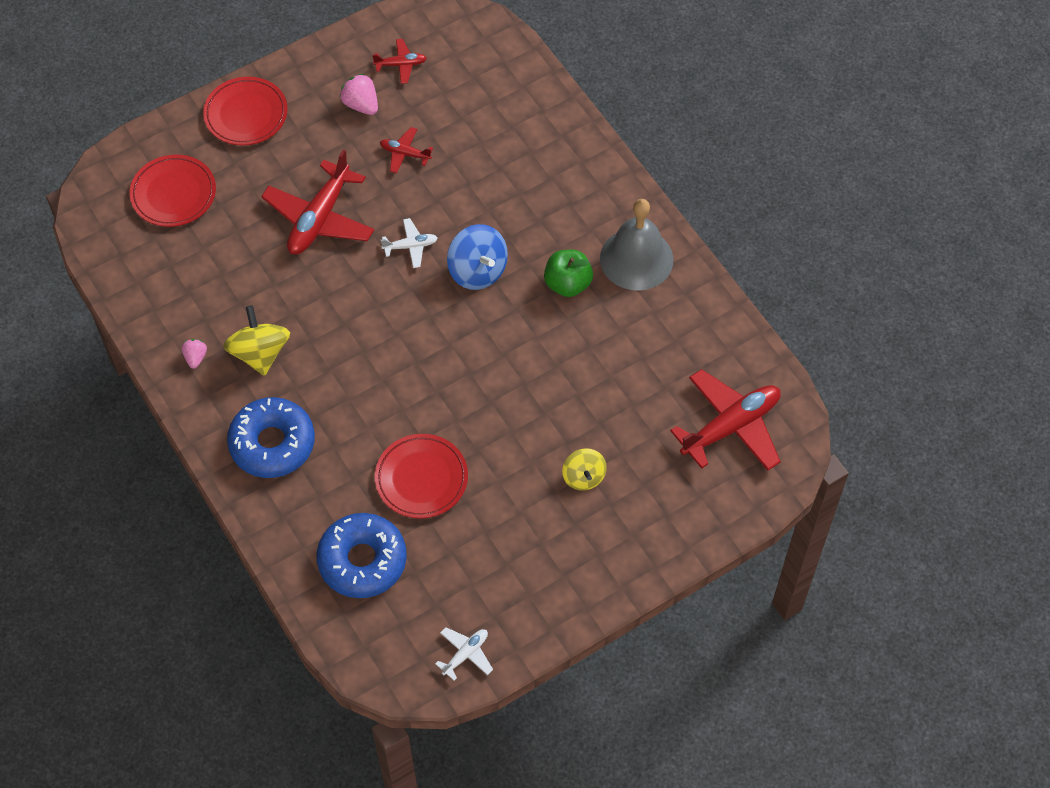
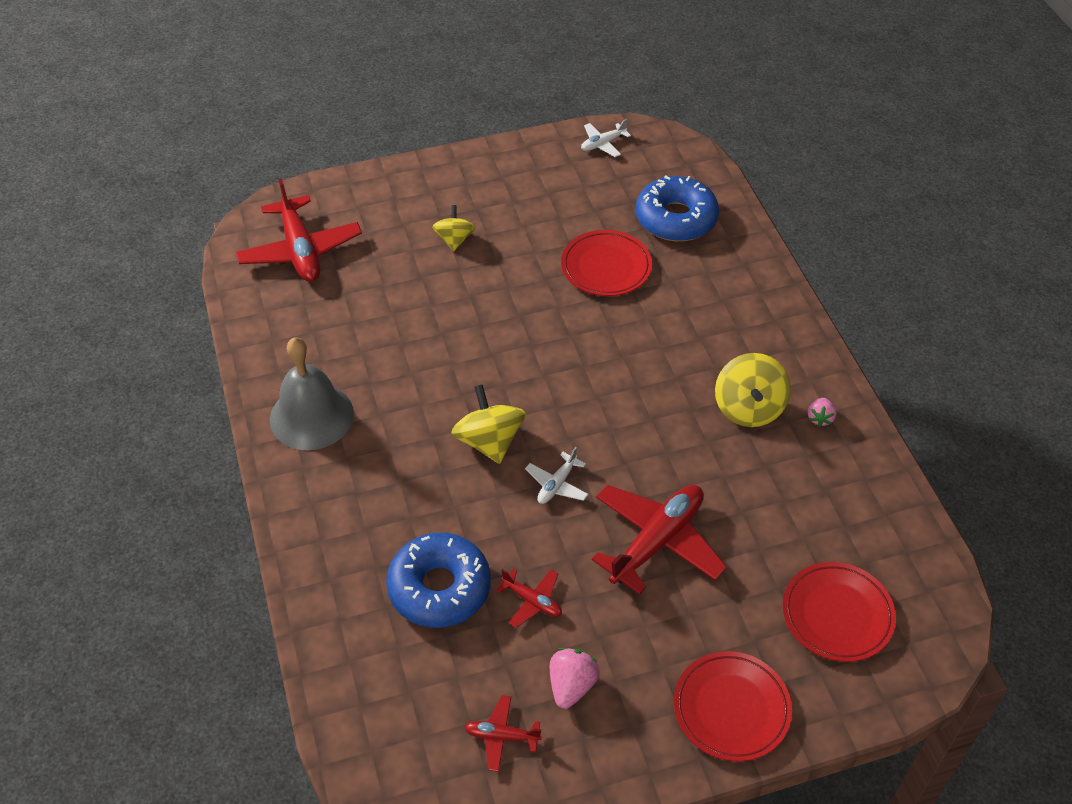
camera: 165 degrees left, 10 degrees down
(272, 443) = (746, 323): blue donut -> blue donut (439, 588)
(361, 105) = (571, 685): pink strawberry -> pink strawberry turned 135 degrees counterclockwise
(410, 246) = (557, 484): white plane -> white plane turned 60 degrees counterclockwise
(477, 270) = (489, 441): blue spinning top -> yellow spinning top
(567, 284) = (397, 407): green apple -> none
(730, 426) = (300, 250): red plane -> red plane turned 90 degrees counterclockwise

